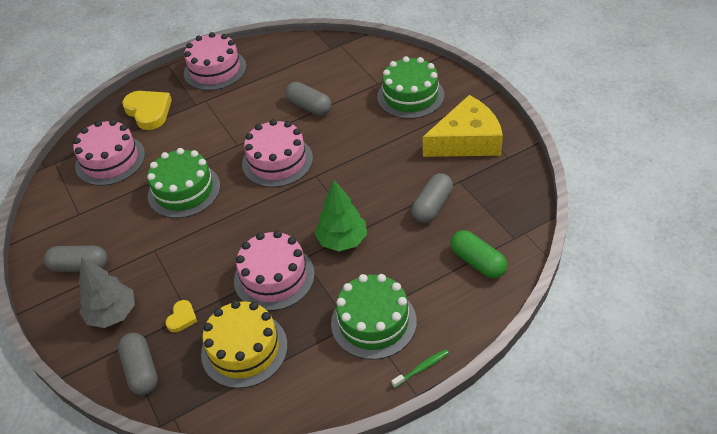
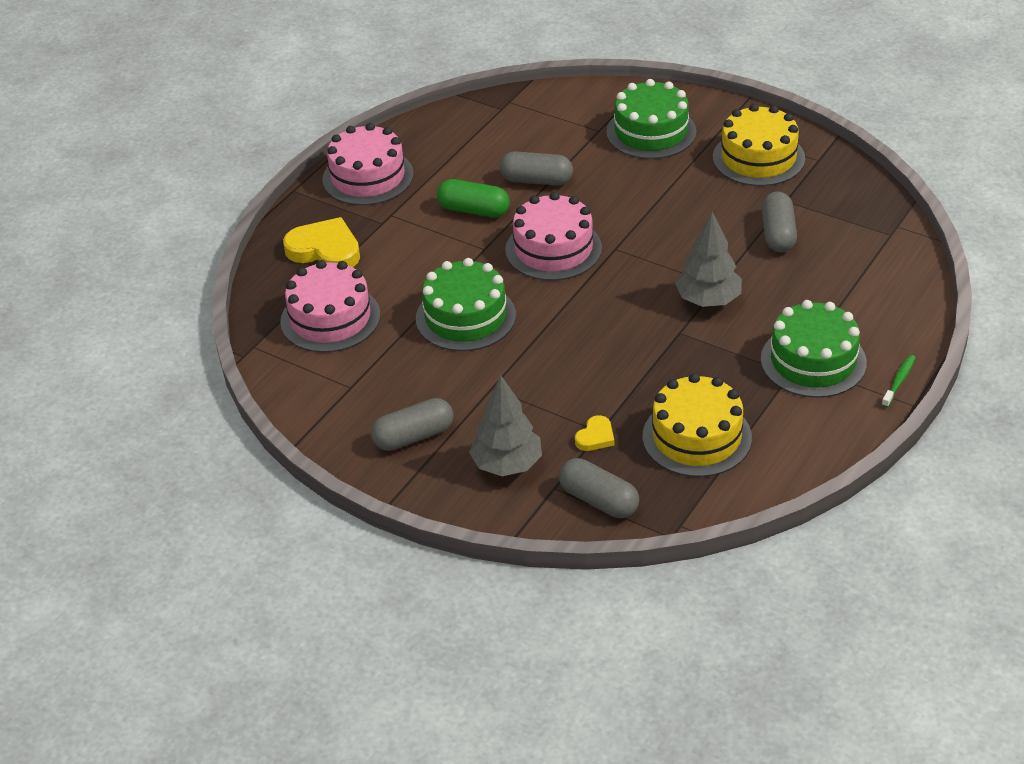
camera: 30 degrees left, 5 degrees down
(182, 318) = (595, 437): yellow heart -> yellow heart turned 45 degrees clockwise
(274, 277) = (664, 361): pink cake -> none
(342, 240) = (708, 300): green tree -> grey tree
(467, 140) = (758, 158): yellow cheese -> yellow cake
(477, 262) = (872, 269): green capsule -> green capsule (474, 210)

